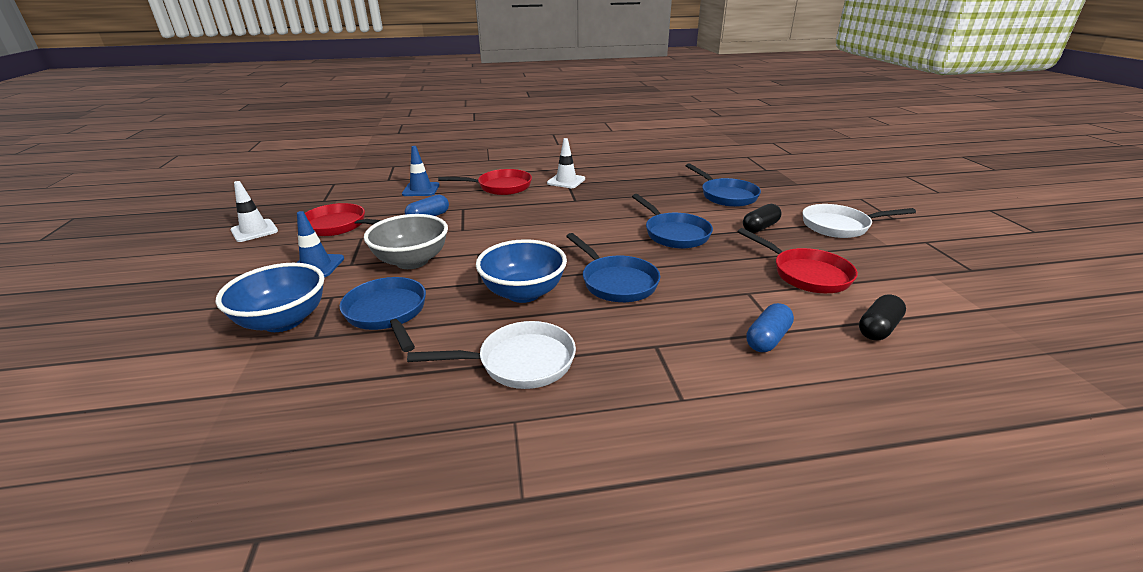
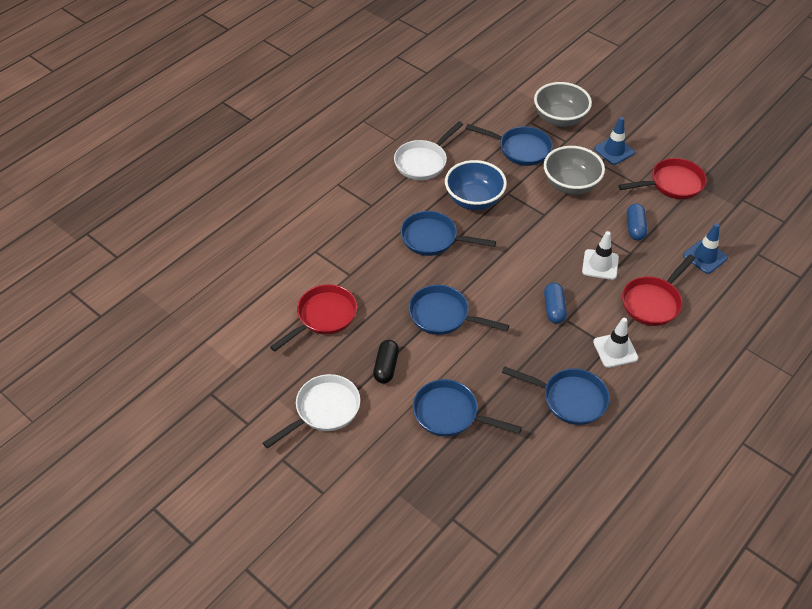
camera: 140 degrees right, 20 degrees up
(254, 231) = (711, 149): white traffic cone -> white traffic cone (600, 264)
(283, 321) = (559, 119): blue bowl -> grey bowl
(630, 177) = (569, 399): none -> blue pan
(767, 339) = (319, 241): blue capsule -> blue capsule (554, 308)
(806, 274) = (323, 317): red pan -> red pan turned 120 degrees clockwise
(878, 328) = (263, 284): black capsule -> none

